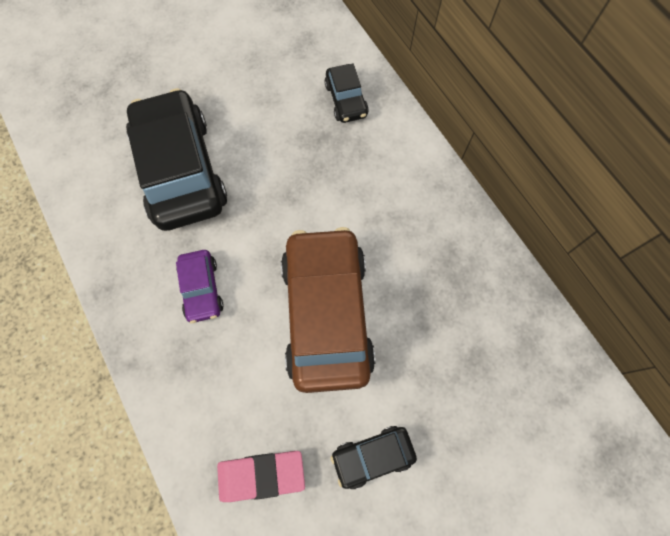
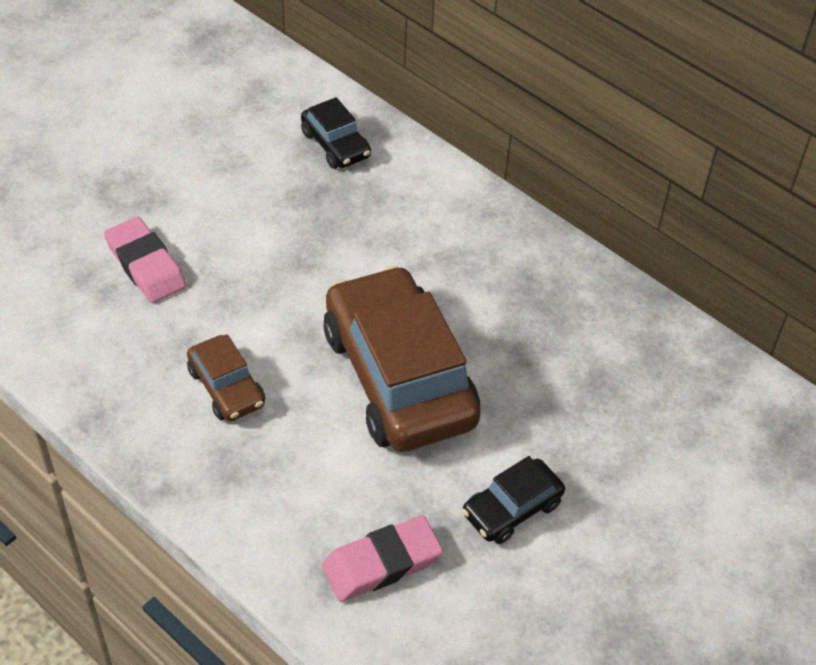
camera: 20 degrees left, 20 degrees down
(181, 170) = (146, 265): black car -> pink eraser
(202, 289) = (226, 387): purple car -> brown car

